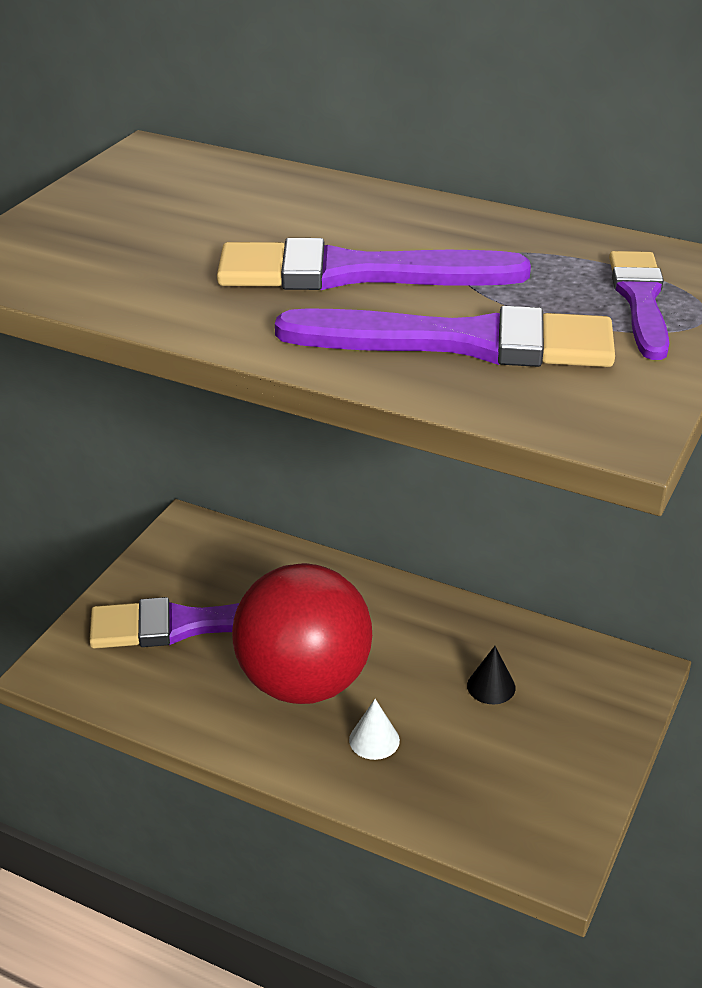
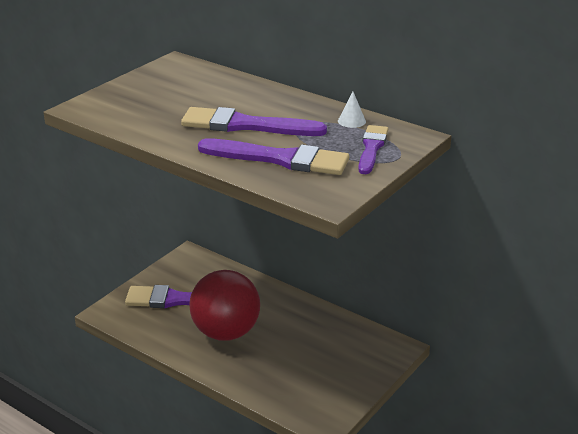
camera: 10 degrees right, 5 degrees down
(374, 740) = (252, 362): white cone -> white cone (351, 121)
(491, 686) = (320, 345): black cone -> none

